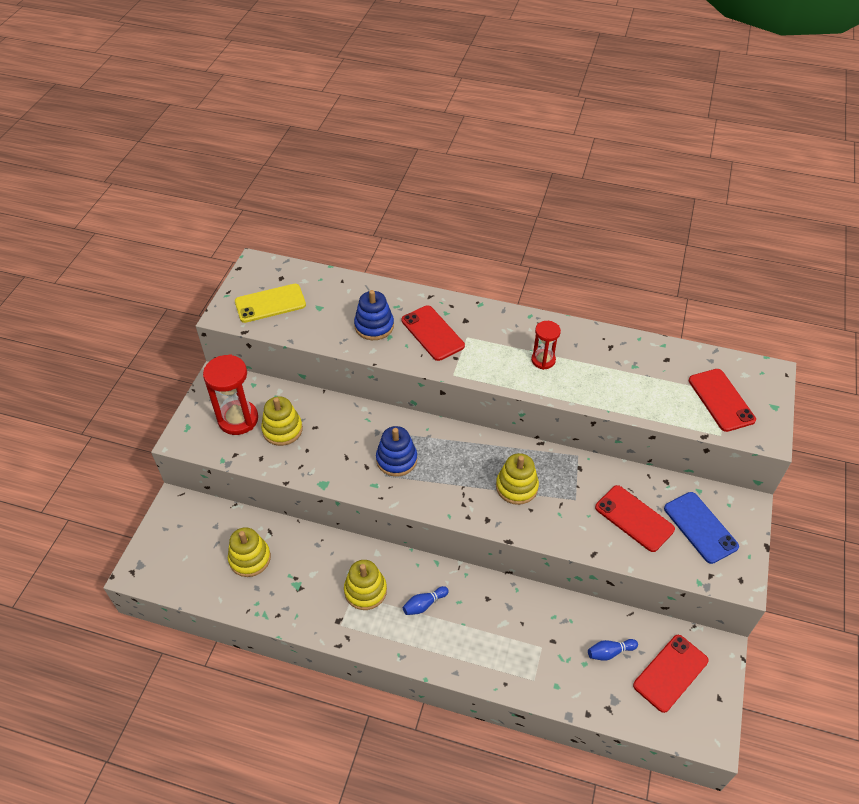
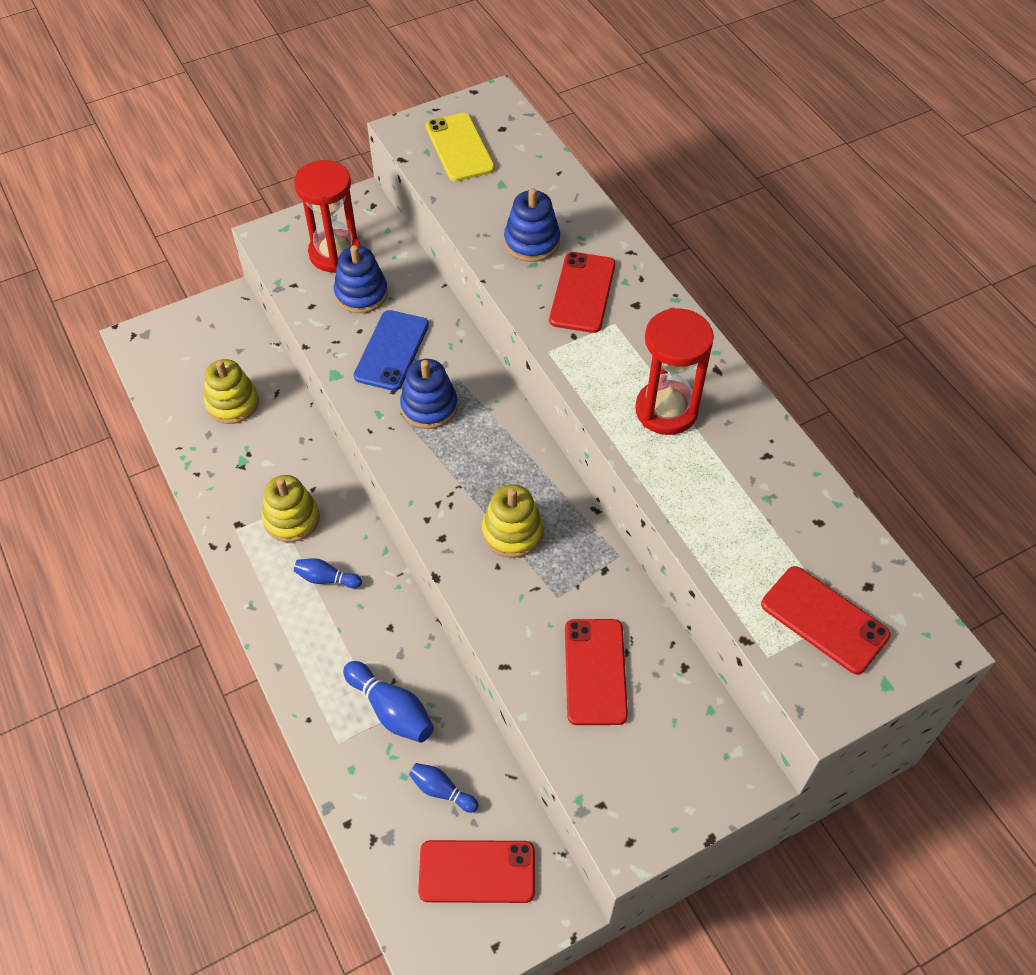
camera: 45 degrees right, 5 degrees up
(270, 303) = (460, 147): yellow phone -> yellow phone turned 45 degrees clockwise
(282, 429) = (361, 294): yellow stacking toy -> blue stacking toy
(539, 638) = (391, 710): none -> blue bowling pin
(543, 360) = (666, 410): red hourglass -> red hourglass, size x1.71
(700, 527) = (658, 748): blue phone -> blue phone (391, 350)
(721, 400) = (824, 620): red phone -> red phone turned 75 degrees counterclockwise

